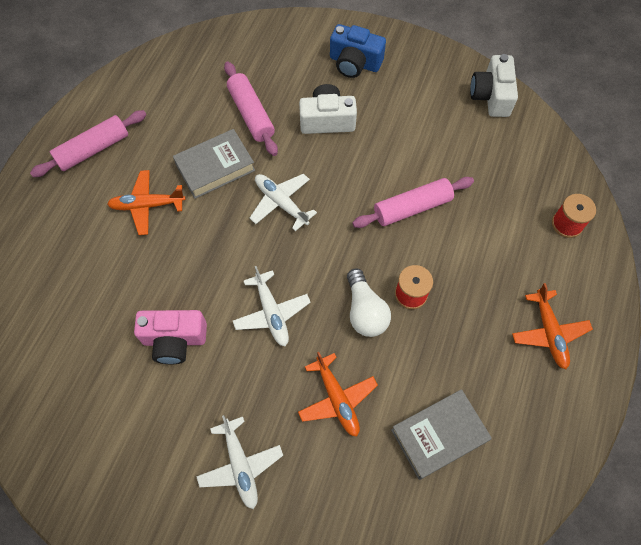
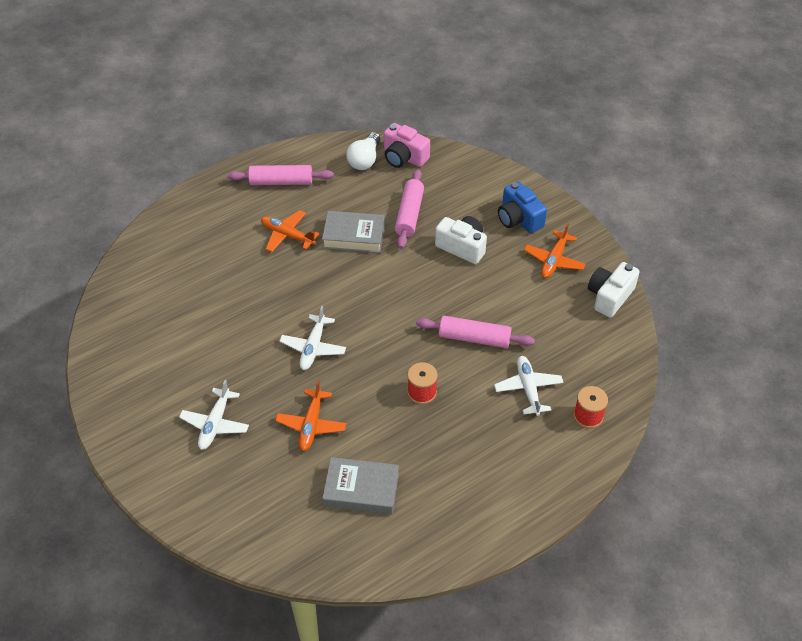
camera: 35 degrees right, 15 degrees down
(174, 340) = (236, 326): pink camera -> pink camera (404, 157)
(281, 203) = (380, 283): white plane -> white plane (528, 388)
(365, 311) = (379, 384): white light bulb -> white light bulb (365, 160)
(549, 333) = (503, 477): orange plane -> orange plane (554, 260)

